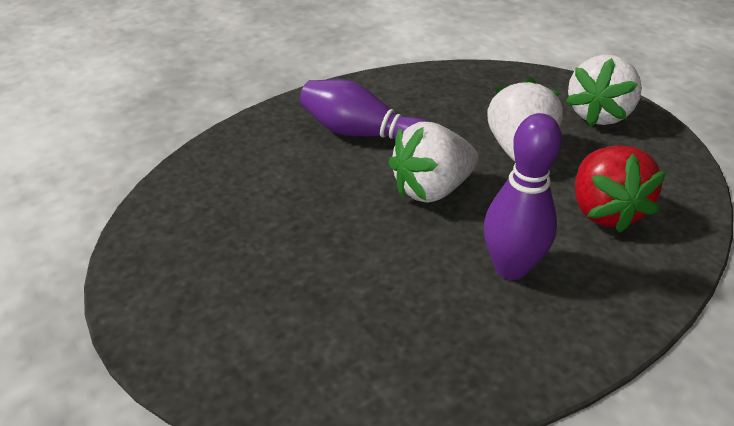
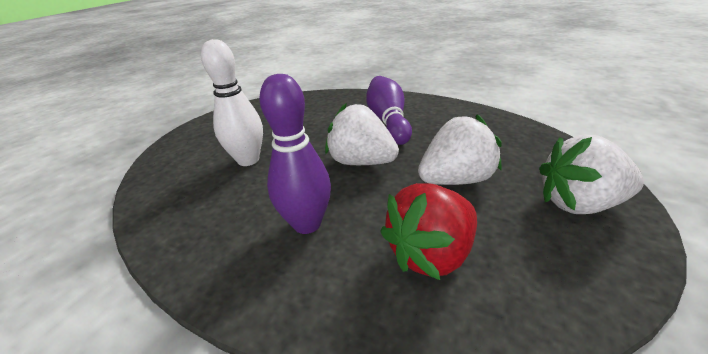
camera: 60 degrees right, 5 degrees down
(328, 277) = (248, 160): none -> white bowling pin

